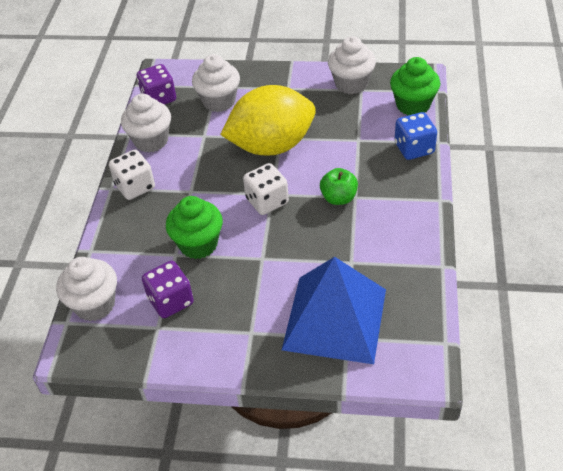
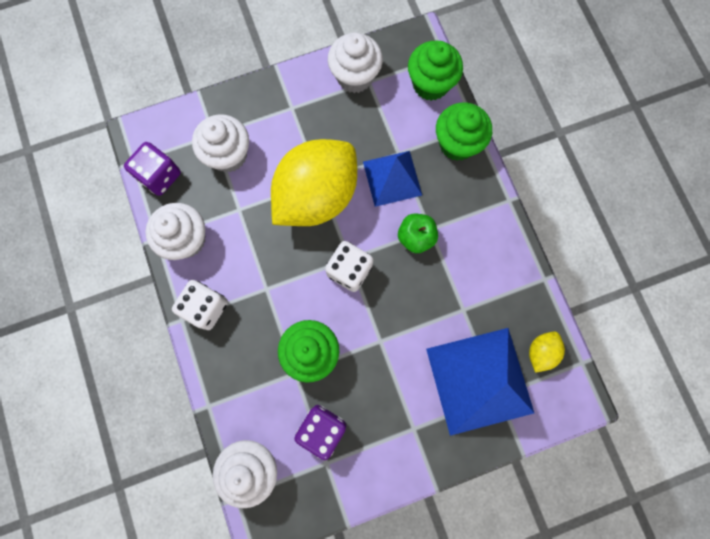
camera: 30 degrees left, 30 degrees up
(342, 154) = (392, 178): none -> blue pyramid
(407, 319) = (540, 352): none -> yellow lemon
(414, 148) = (457, 143): blue dice -> green cupcake

